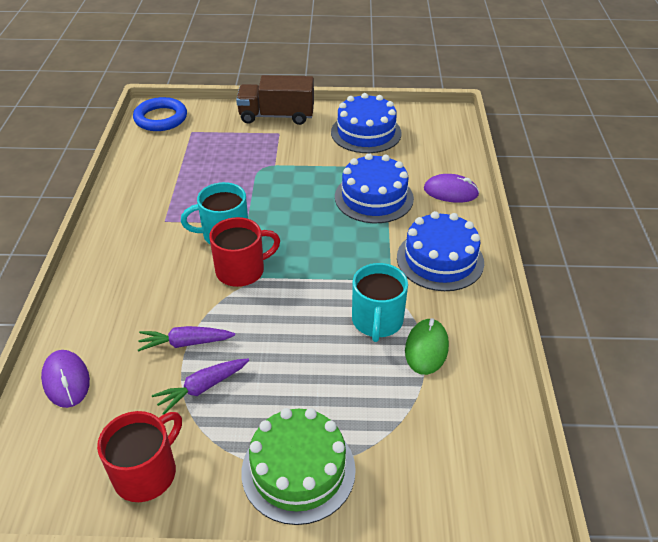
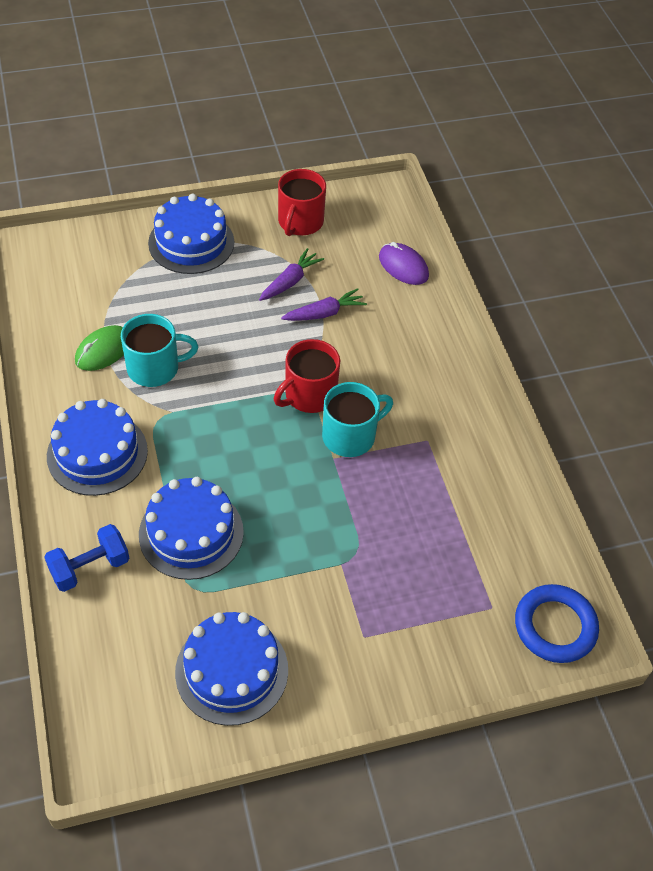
camera: 160 degrees right, 10 degrees up
(276, 116) = (384, 678): brown truck -> none
(298, 470) = (191, 242): green cake -> blue cake
(377, 321) = (154, 368): turquoise mug -> turquoise mug turned 90 degrees clockwise
(426, 348) = (103, 350): green mouse -> green mouse turned 45 degrees clockwise
(450, 192) = (90, 567): purple mouse -> blue dumbbell

